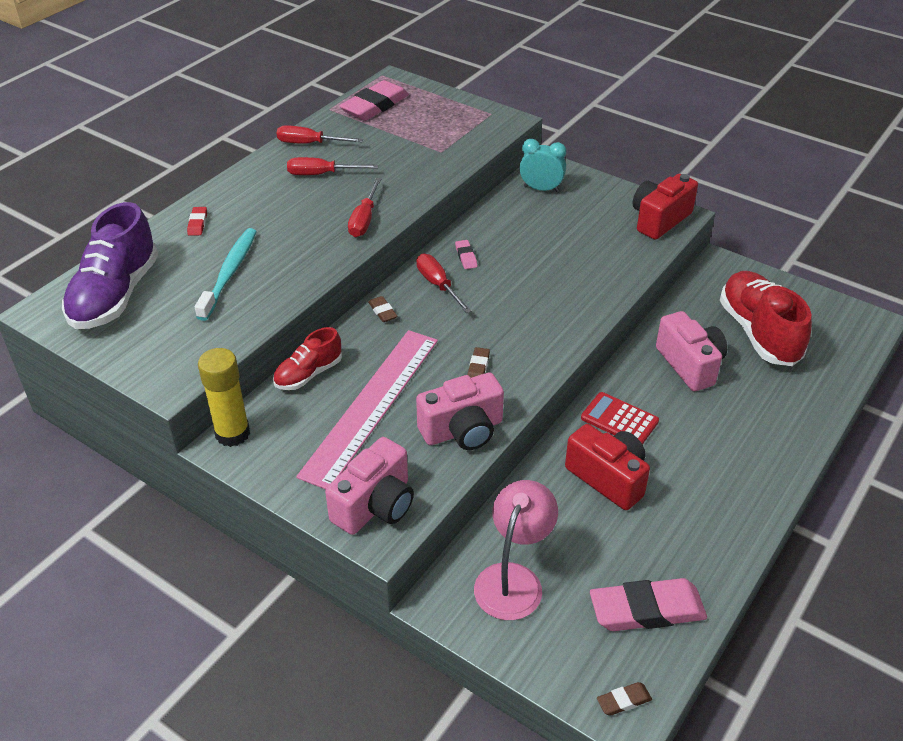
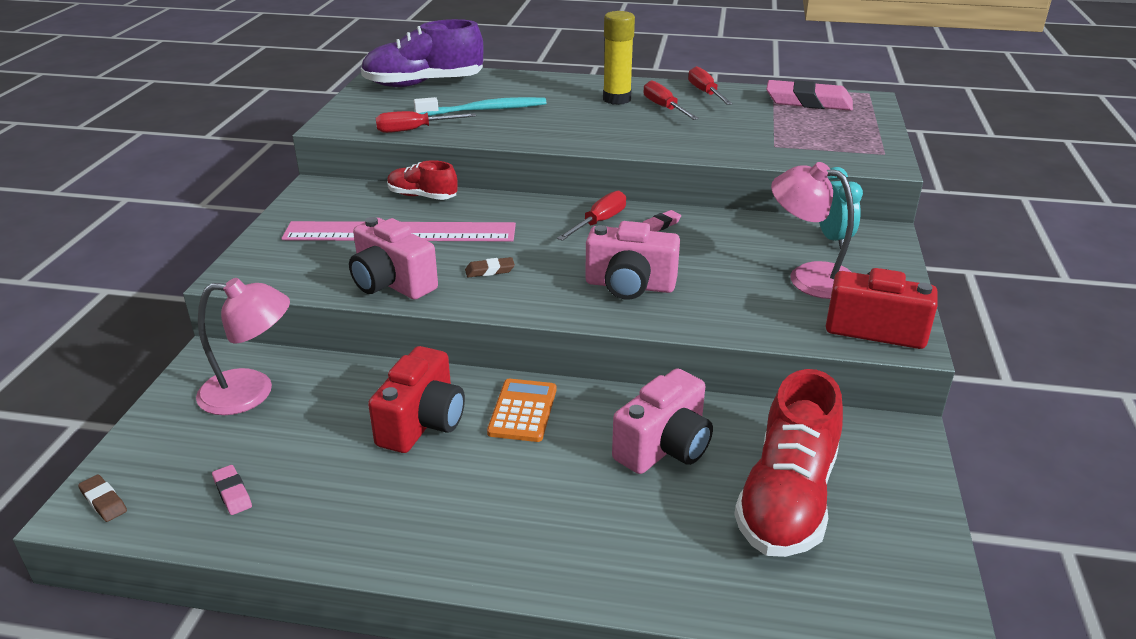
camera: 65 degrees right, 10 degrees down
(197, 223) = (539, 85): red eraser -> none
(232, 433) = (330, 186): yellow glue stick -> yellow glue stick (617, 99)
(364, 220) = (615, 139): red screwdriver -> red screwdriver (414, 130)
(375, 505) = (272, 264): pink camera -> pink camera (630, 286)
(382, 311) = (534, 206): brown eraser -> none
(584, 219) = (809, 277): none -> pink lamp
(619, 420) = (522, 411): red calculator -> orange calculator
(647, 610) = (232, 493): pink eraser -> pink eraser, size x0.45
(758, 333) = (787, 499): red shoe -> red shoe turned 150 degrees clockwise

